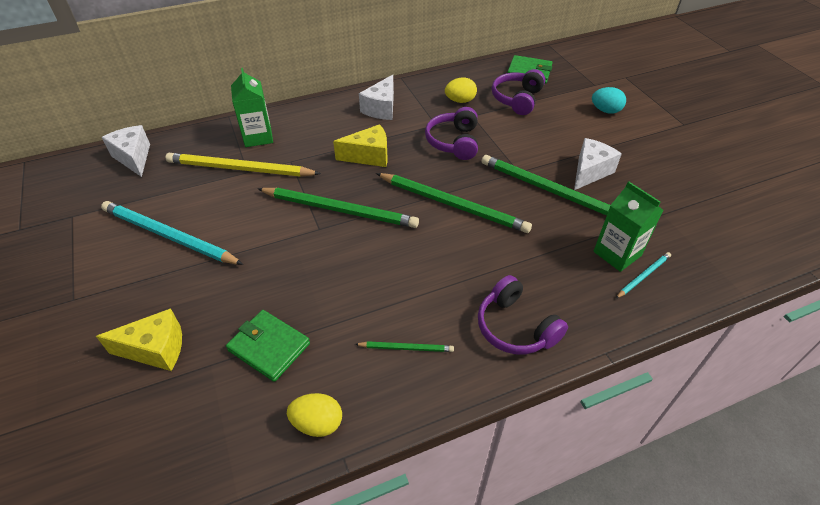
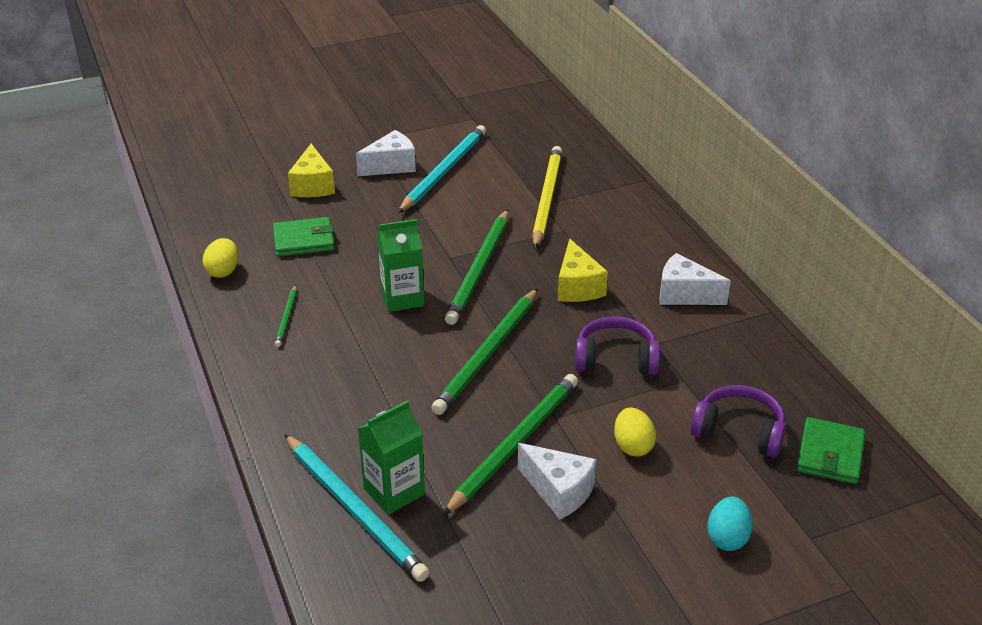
camera: 90 degrees right, 10 degrees down
(133, 158) = (561, 134): white cheese -> white cheese (391, 166)
(258, 137) = (606, 204): green carton -> green carton (402, 298)
(269, 347) = (304, 240): green wallet -> green wallet turned 45 degrees clockwise
(460, 101) = (720, 369): yellow egg -> yellow egg (633, 446)
(515, 327) = (297, 391): purple headphones -> none
(643, 276) = (354, 510): turquoise pencil -> turquoise pencil, size x2.14

